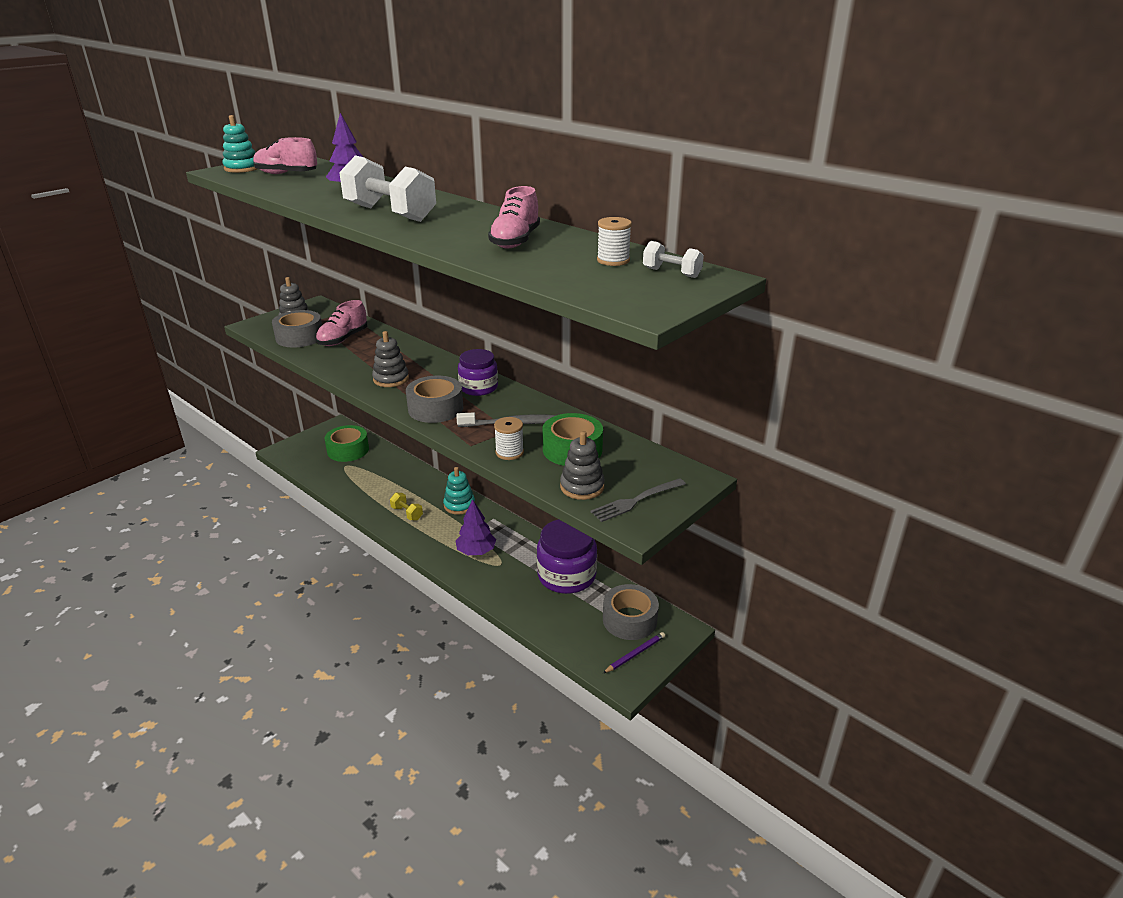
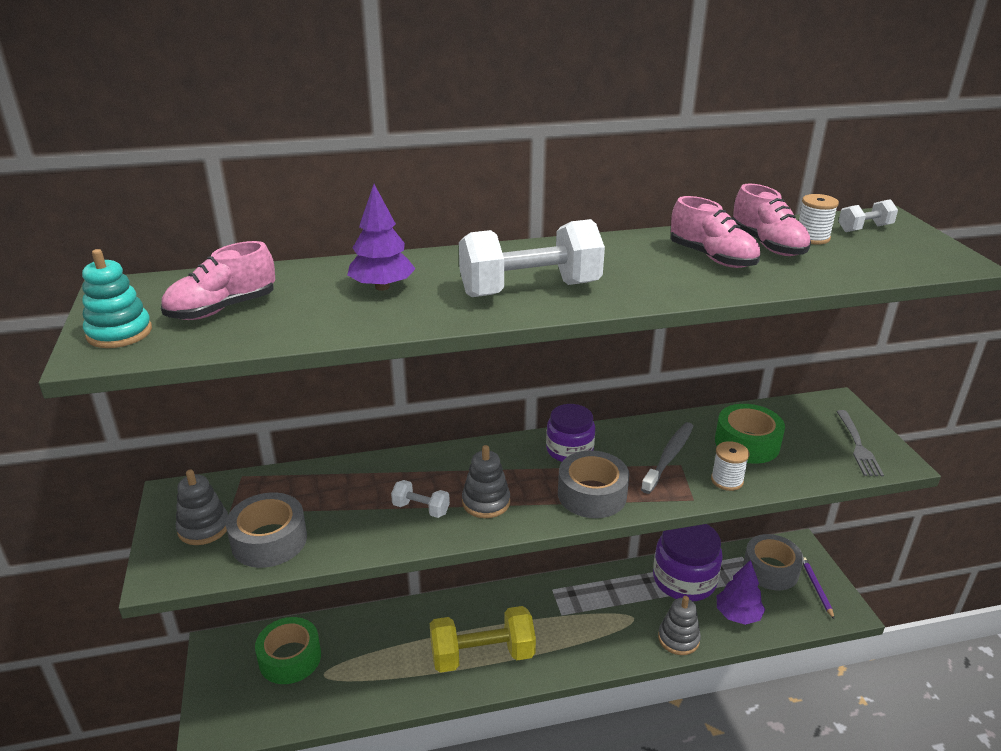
camera: 55 degrees left, 0 degrees up
(343, 339) = (325, 504): pink shoe -> pink shoe (767, 245)
(365, 363) = (421, 509): none -> white dumbbell
(407, 513) = (482, 655): yellow dumbbell -> yellow dumbbell, size x2.14
(459, 505) = (506, 605): turquoise stacking toy -> none
(476, 551) = (599, 627): purple tree -> purple tree (737, 615)
(582, 487) = (818, 464): grey stacking toy -> grey stacking toy (678, 639)

